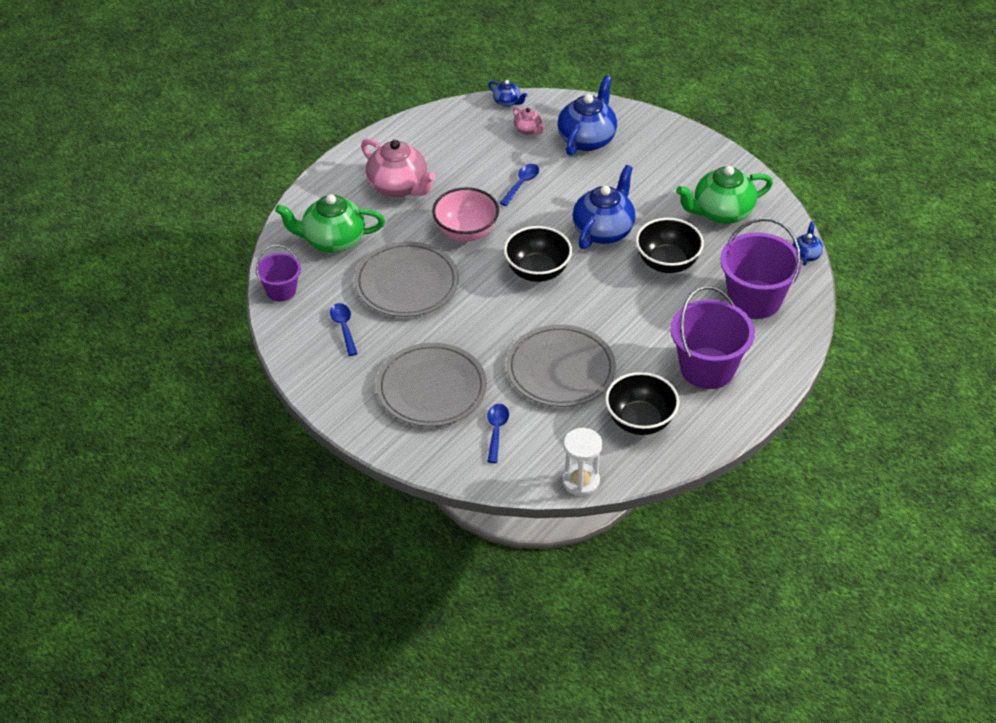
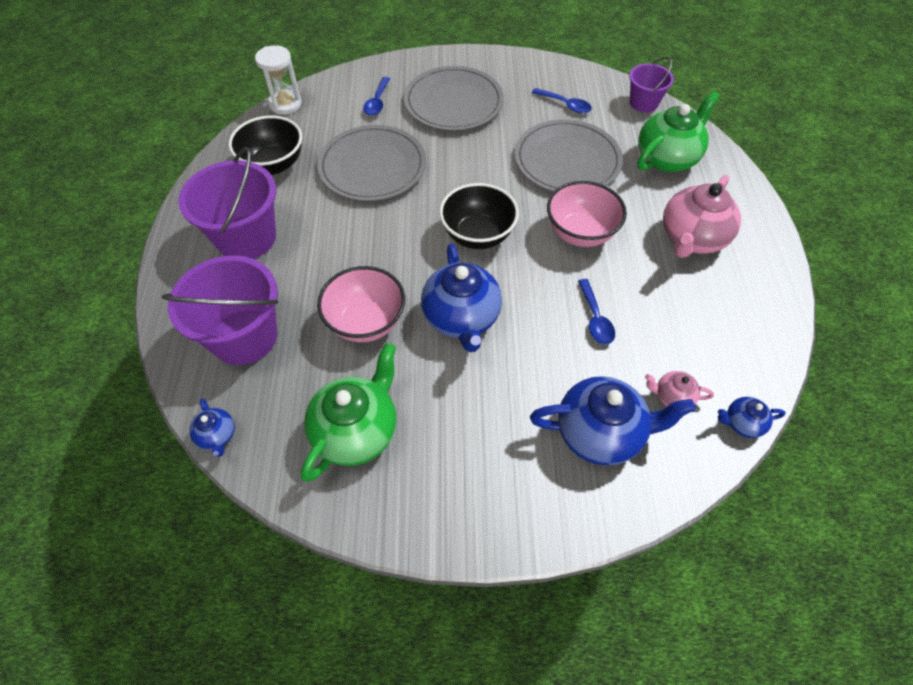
camera: 140 degrees right, 10 degrees up
(398, 187) = (692, 238): pink teapot -> pink teapot turned 60 degrees counterclockwise
(496, 431) = (377, 102): blue spoon -> blue spoon turned 45 degrees clockwise
(587, 139) = (600, 433): blue teapot -> blue teapot turned 75 degrees counterclockwise
(667, 263) = (366, 322): black bowl -> pink bowl

